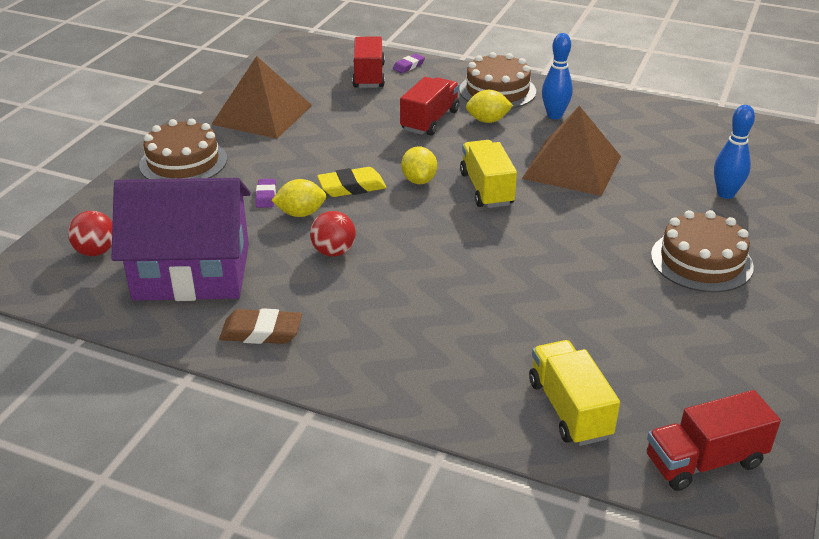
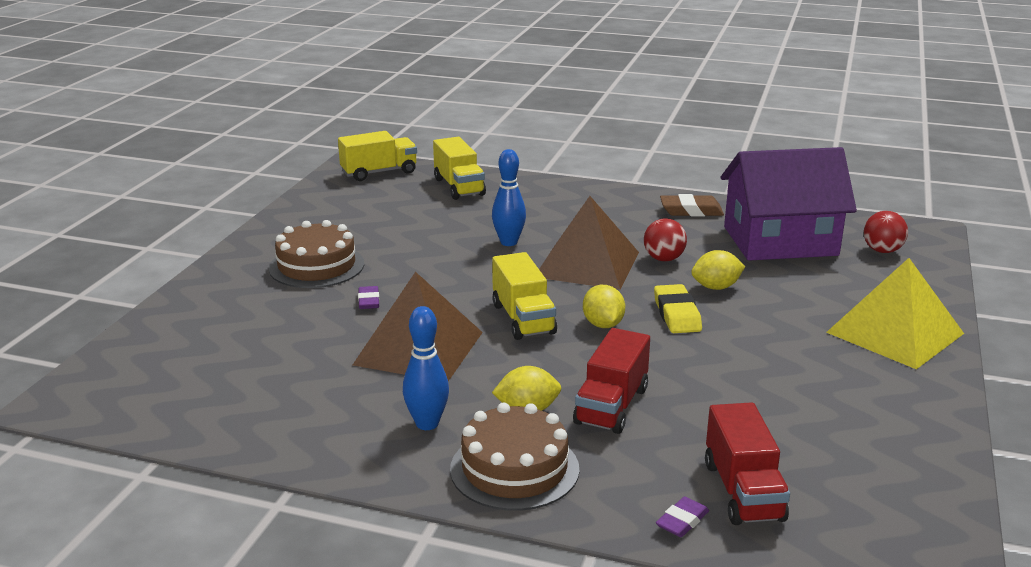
camera: 175 degrees right, 10 degrees down
(183, 162) = (894, 333): brown cake -> yellow pyramid
(262, 114) = (859, 404): brown pyramid -> brown pyramid (587, 264)
(266, 196) = (765, 301): purple eraser -> purple eraser (369, 301)
(352, 187) = (676, 314): yellow eraser -> yellow eraser turned 75 degrees counterclockwise
(704, 461) = (379, 172): red truck -> yellow truck
(725, 194) = (248, 325): blue bowling pin -> blue bowling pin (509, 242)

